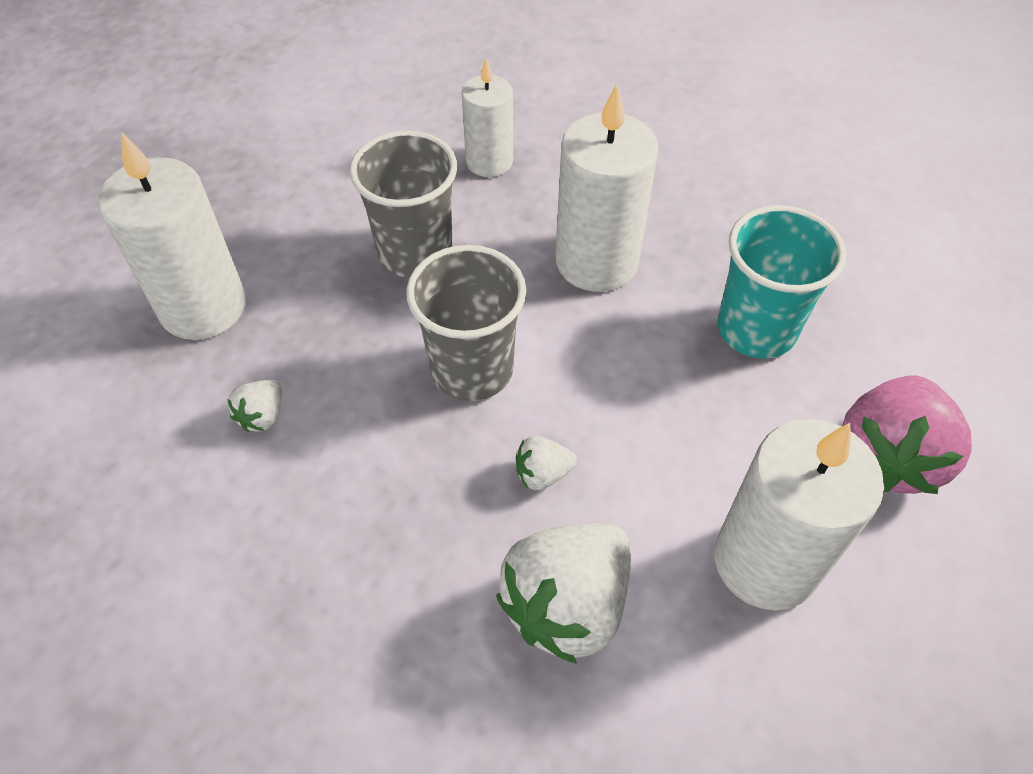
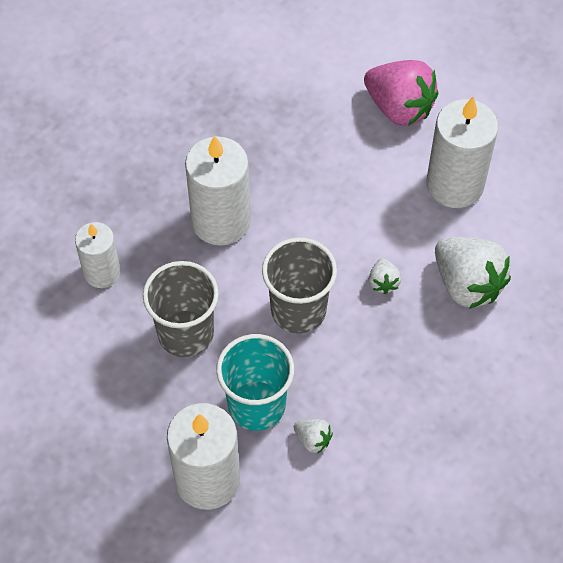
camera: 80 degrees left, 5 degrees up
(756, 329) = (297, 145): turquoise cup -> turquoise cup (256, 405)

